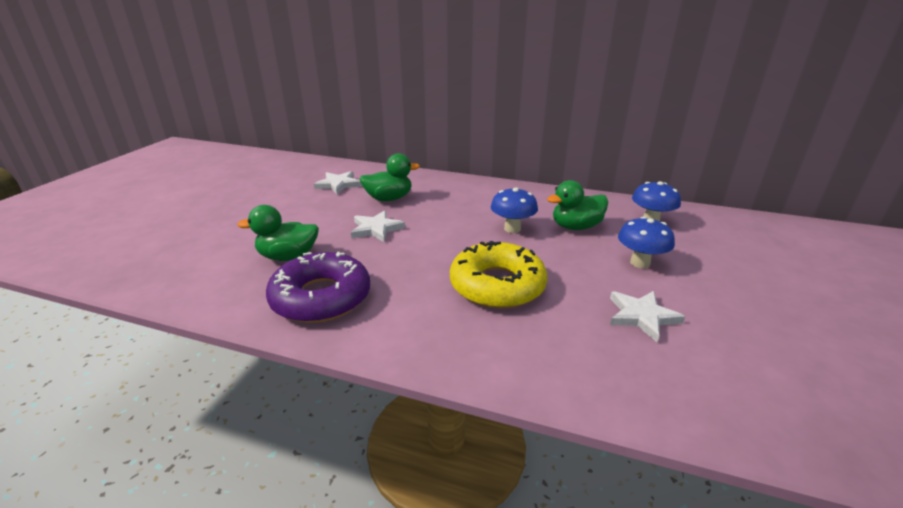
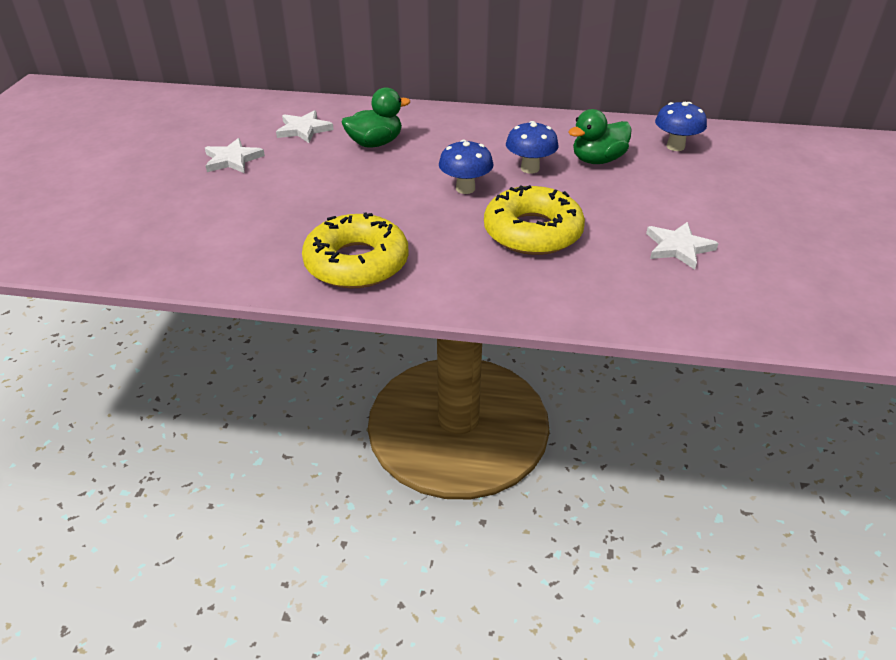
camera: 10 degrees left, 10 degrees up
(288, 257) = (295, 224): green duck -> none
(321, 297) = (356, 263): purple donut -> yellow donut
(376, 229) = (378, 182): white star -> white star (232, 159)
(640, 263) = (670, 194): blue mushroom -> blue mushroom (465, 188)

